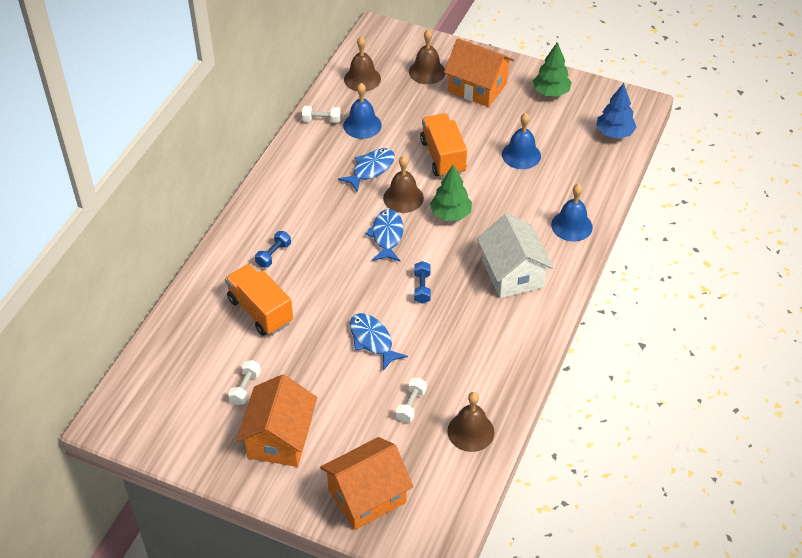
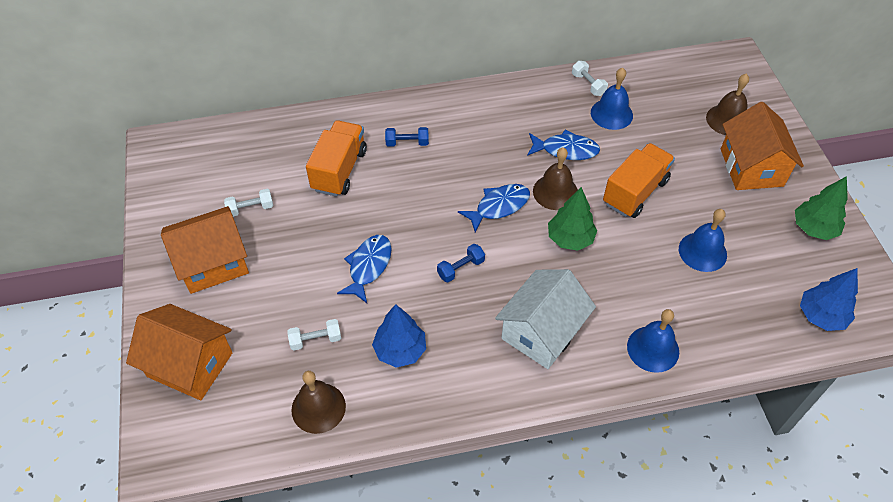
camera: 55 degrees right, 5 degrees up
(362, 79) = (666, 82): brown bell -> none
(462, 359) = (400, 350): none -> blue tree

